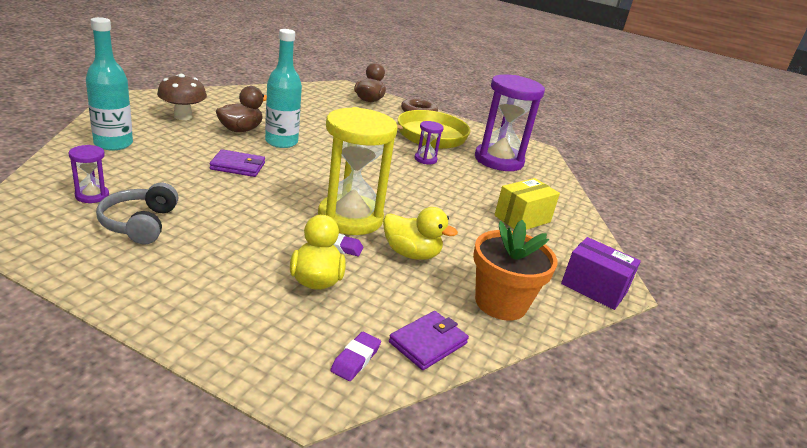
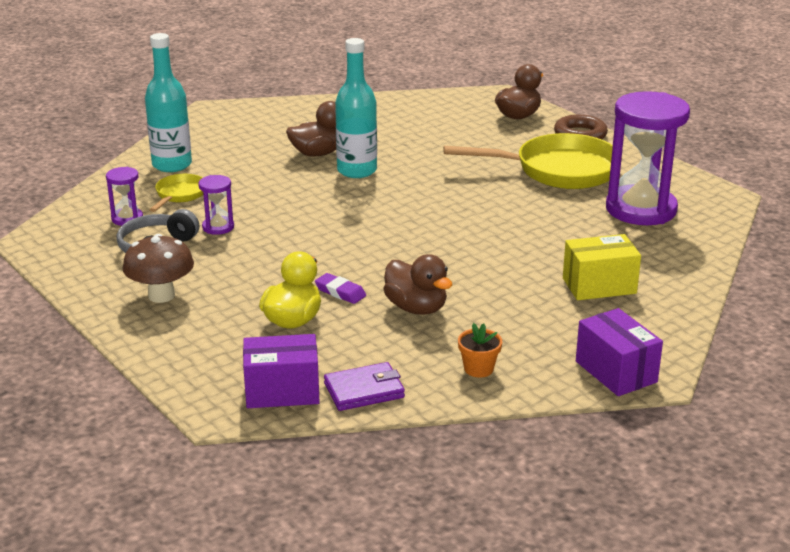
camera: 30 degrees right, 0 degrees up
(135, 170) = (179, 195): none -> yellow pan
(183, 116) = (261, 135): brown mushroom -> brown mushroom (161, 295)
(238, 166) = (287, 197): purple wallet -> none
(350, 218) = (375, 264): yellow hourglass -> none
(355, 359) = (282, 391): purple eraser -> purple box
(411, 254) = (416, 308): yellow duck -> brown duck
(425, 159) = (530, 202): purple hourglass -> purple hourglass (218, 227)
(501, 303) = (478, 369): orange flower pot -> orange flower pot, size x0.49

